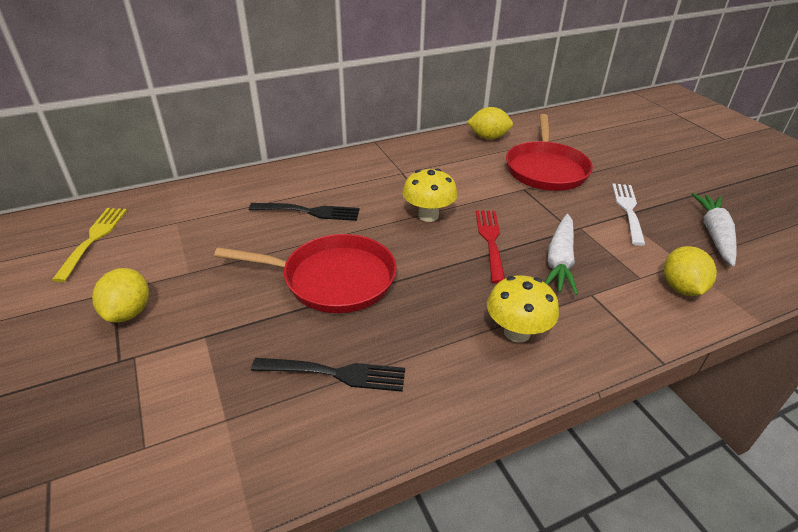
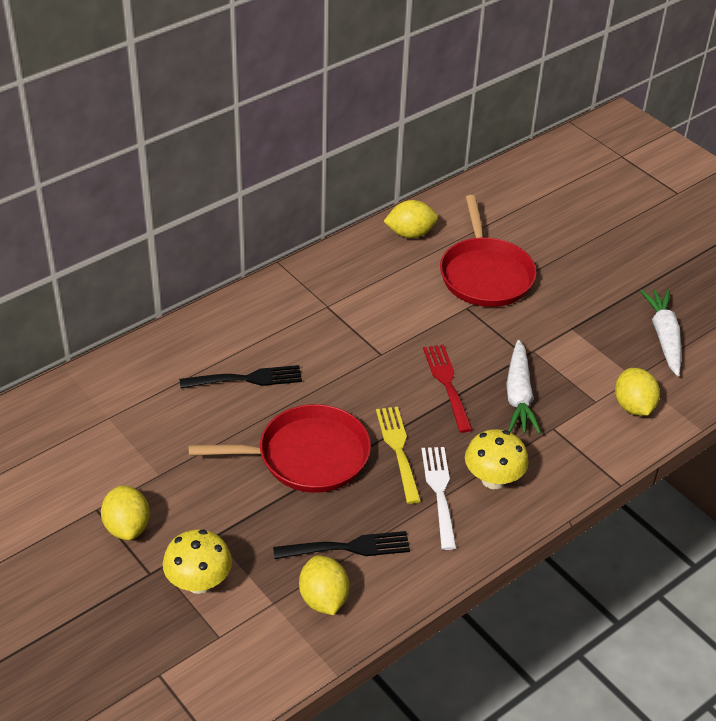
camera: 15 degrees left, 5 degrees up
(93, 240) = (33, 455): yellow fork -> yellow fork (399, 451)
(283, 427) = (323, 599): none -> yellow lemon
(428, 215) = (375, 362): yellow mushroom -> yellow mushroom (199, 583)
(628, 211) = (579, 320): white fork -> white fork (440, 493)

